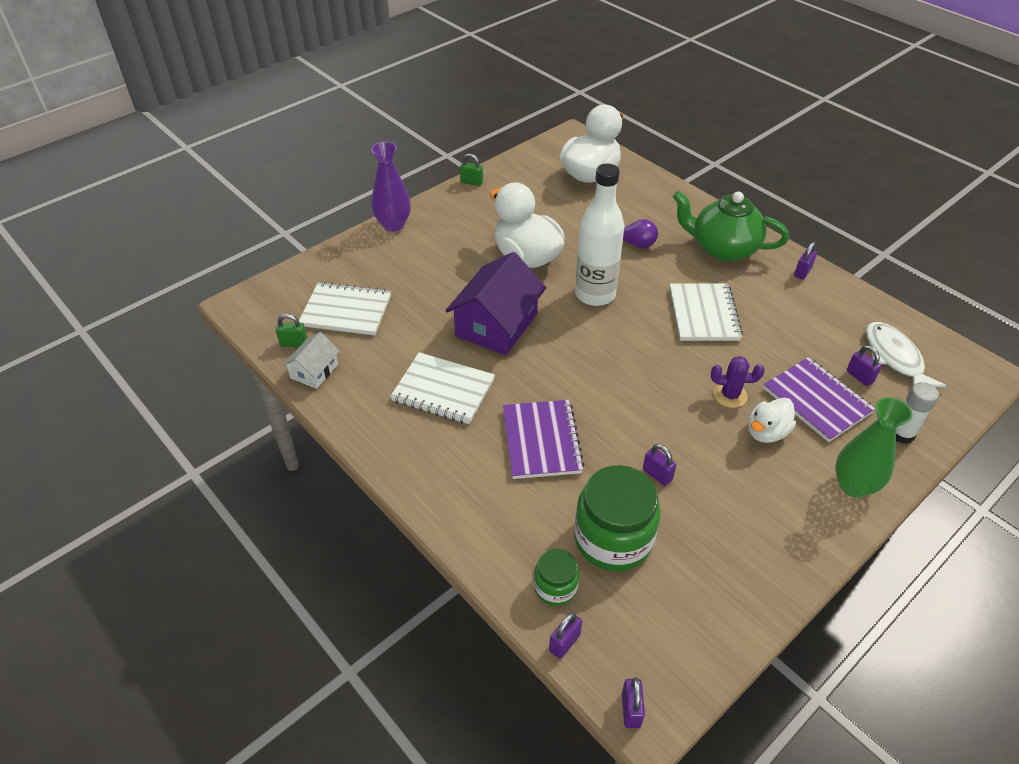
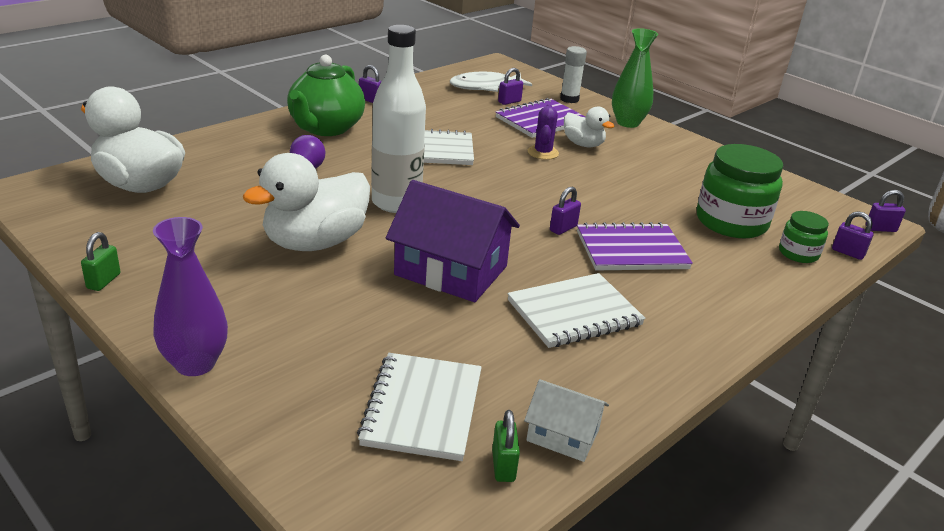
camera: 95 degrees left, 15 degrees down
(443, 390) = (574, 313): white notebook -> white notebook turned 45 degrees clockwise
(657, 474) = (650, 195): purple padlock -> purple padlock (563, 228)

